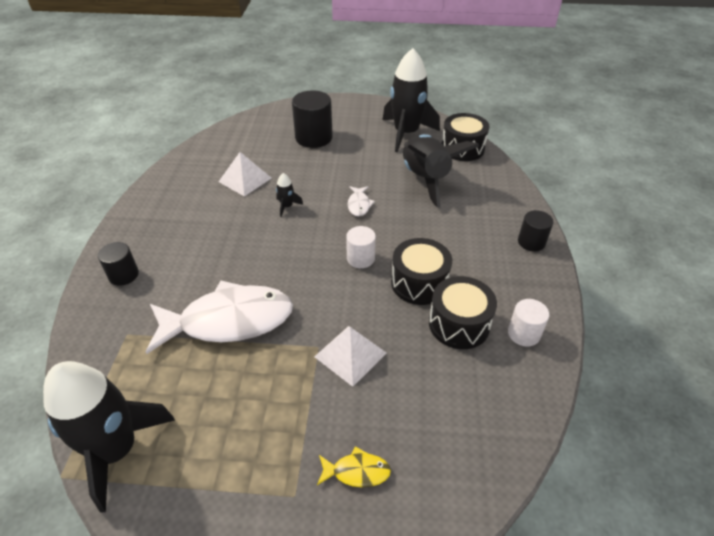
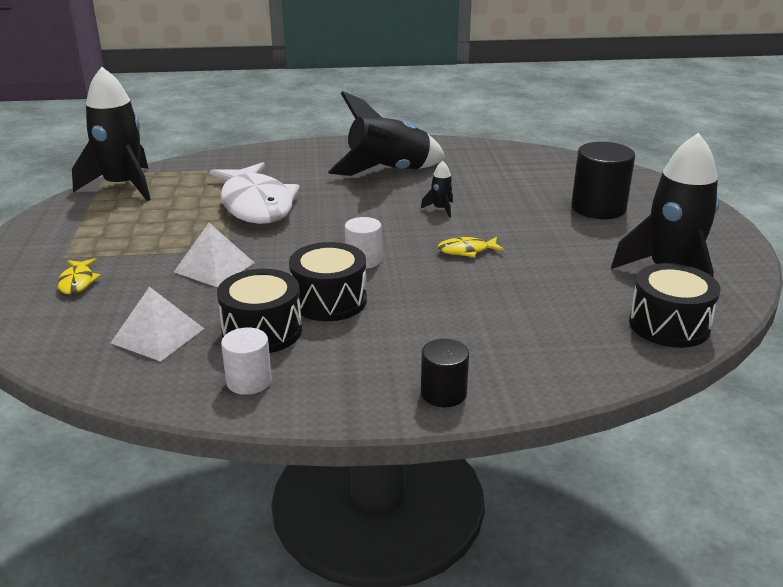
camera: 80 degrees right, 15 degrees down
(123, 275) = (308, 155): black cylinder -> none
(245, 180) = (478, 181): white pyramid -> white pyramid (157, 335)
(359, 205) = (466, 251): white fish -> yellow fish
(425, 179) = (555, 295): black rocket -> black rocket (389, 172)

